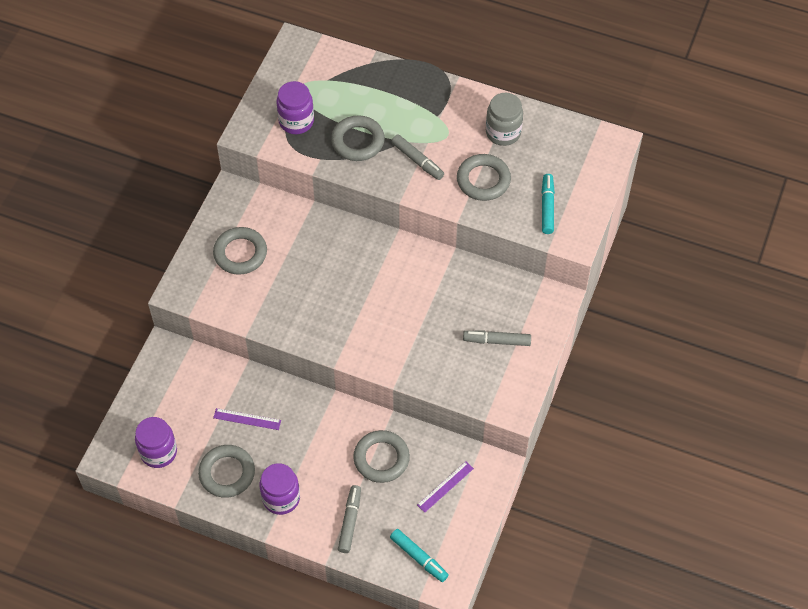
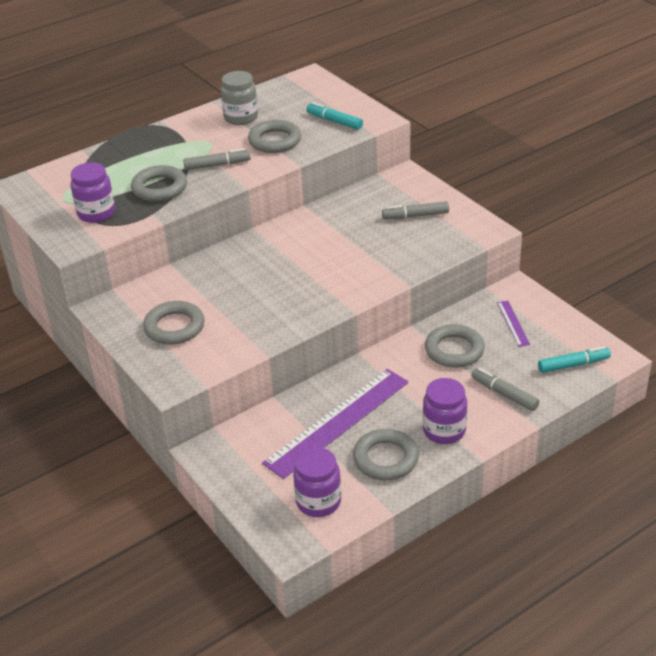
camera: 55 degrees left, 20 degrees down
(247, 419) = (337, 422): purple ruler -> purple ruler, size x2.35
(497, 341) = (415, 216): grey marker -> grey marker turned 45 degrees clockwise

